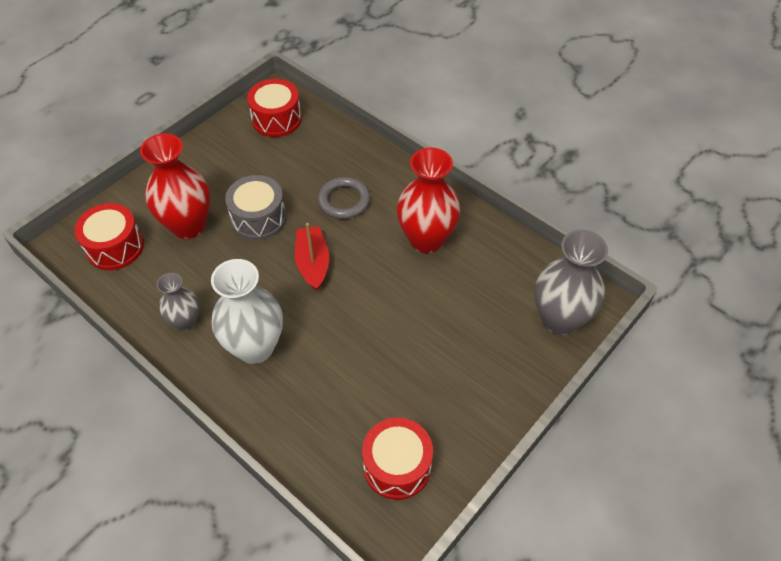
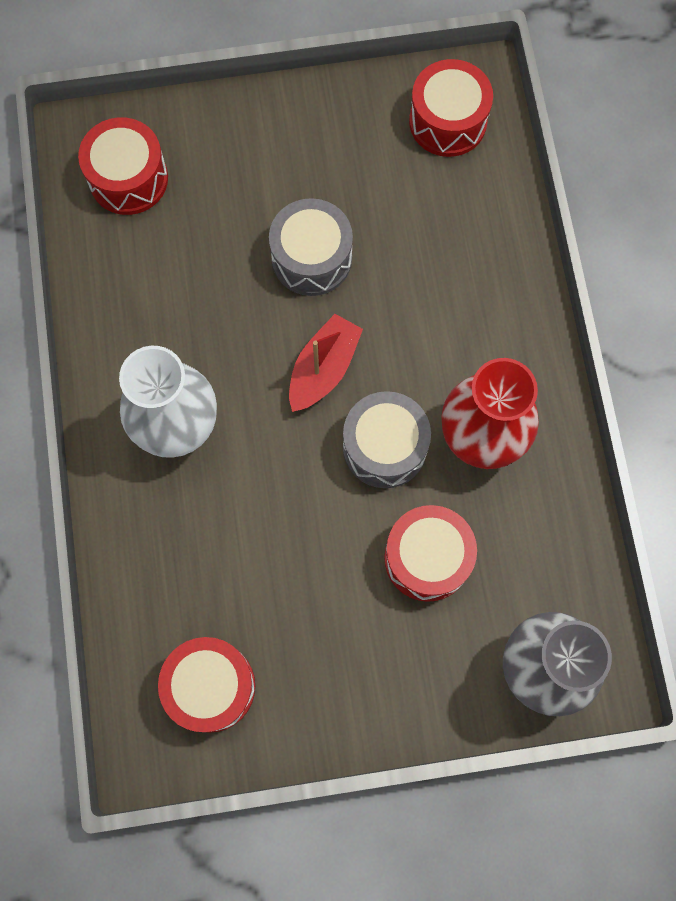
camera: 40 degrees right, 20 degrees up
(185, 321) = (132, 338): grey vase -> none
(188, 226) = (226, 209): red vase -> none
(344, 200) = (430, 308): grey ring -> none
(380, 276) = (384, 447): none -> grey drum
(453, 311) = (427, 558): none -> red drum

